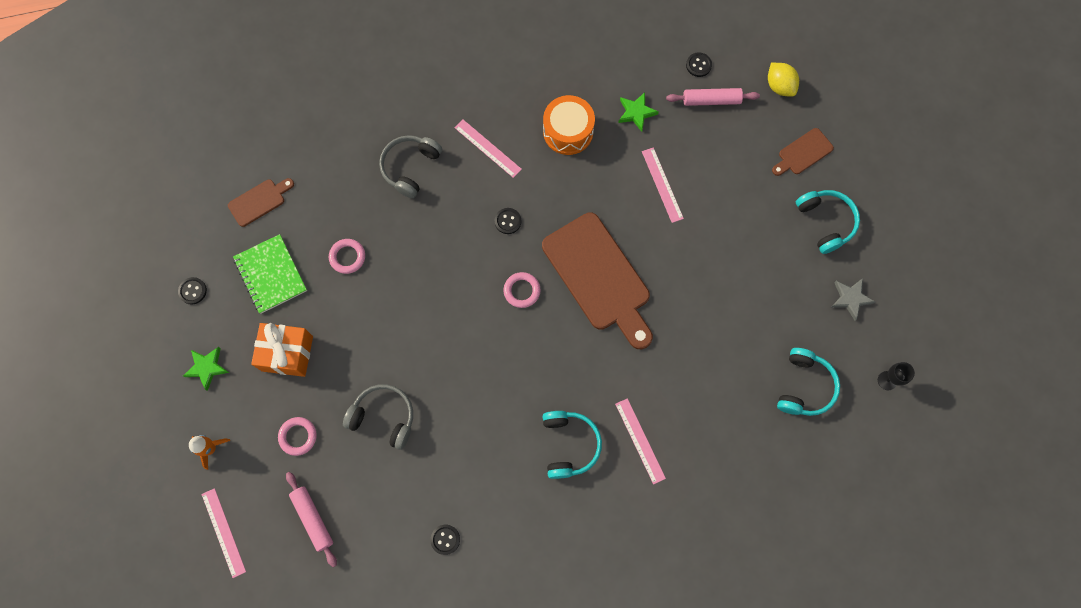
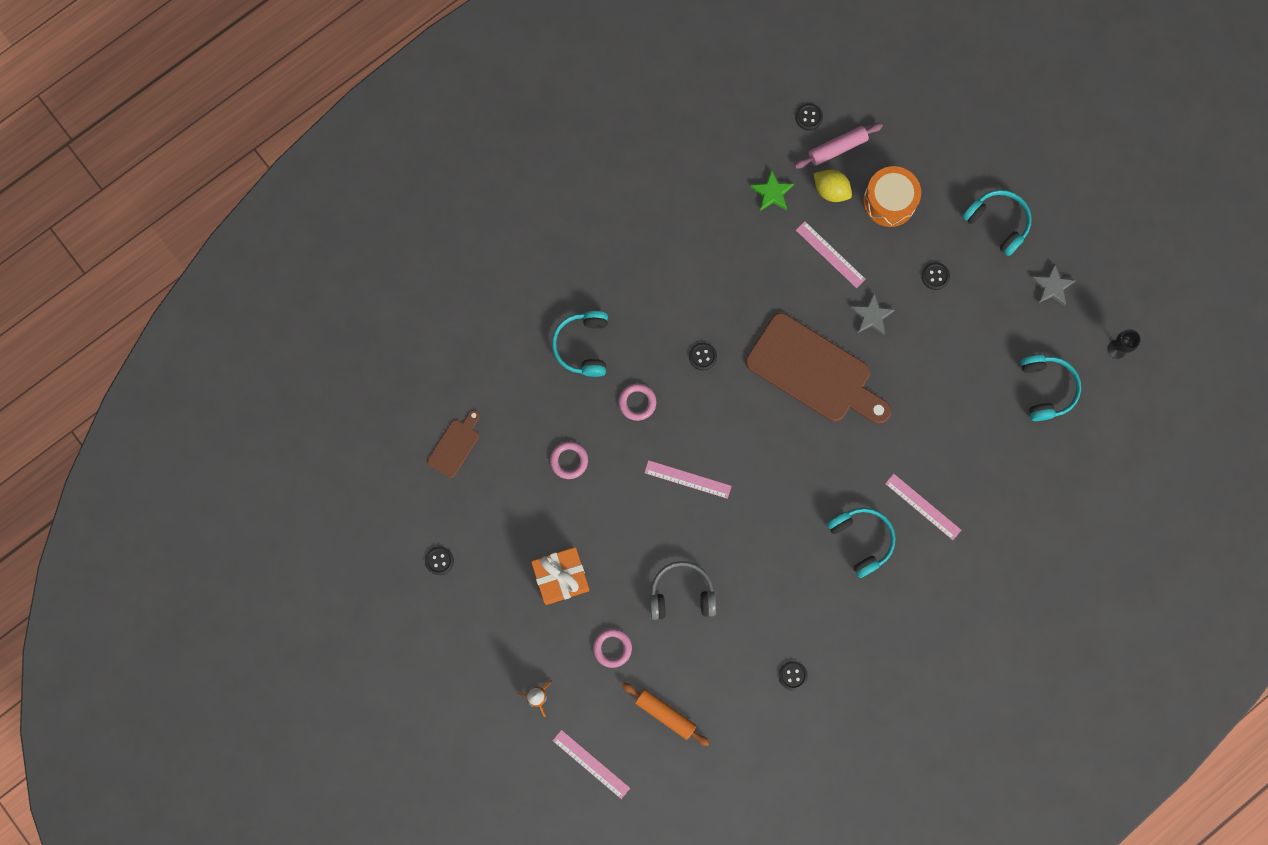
camera: 25 degrees left, 5 degrees up
(207, 367) = (493, 625): green star -> none
(270, 275) = (505, 511): green notebook -> none
(313, 519) = (665, 714): pink rolling pin -> orange rolling pin
(410, 167) = (583, 346): grey headphones -> turquoise headphones
(488, 148) = (647, 293): pink ruler -> pink ruler (687, 479)
(522, 291) = (749, 417): pink ring -> pink ring (637, 402)
(568, 131) = (716, 241): orange drum -> orange drum (889, 201)
(673, 252) = (871, 316): none -> grey star
(747, 243) = (935, 276): none -> black button
(779, 86) = (895, 104): yellow lemon -> yellow lemon (831, 190)
(803, 153) = (947, 163): brown cutting board -> none

